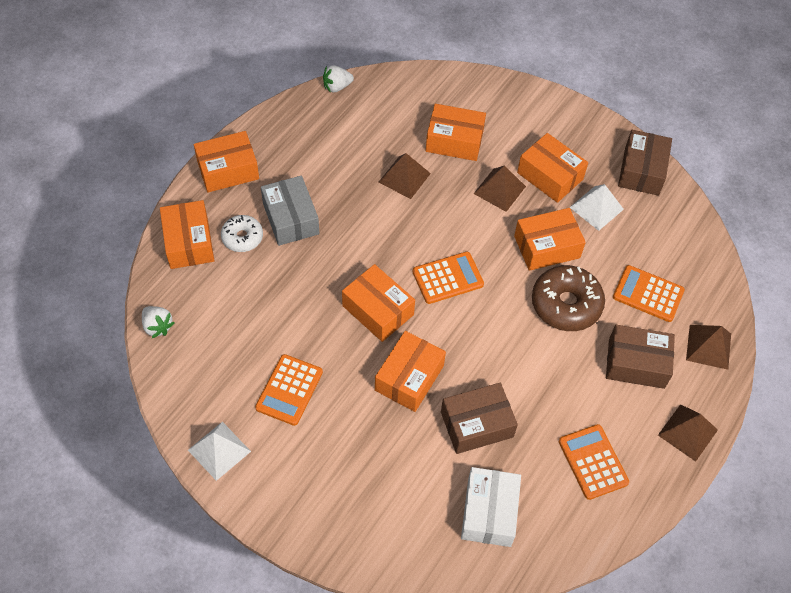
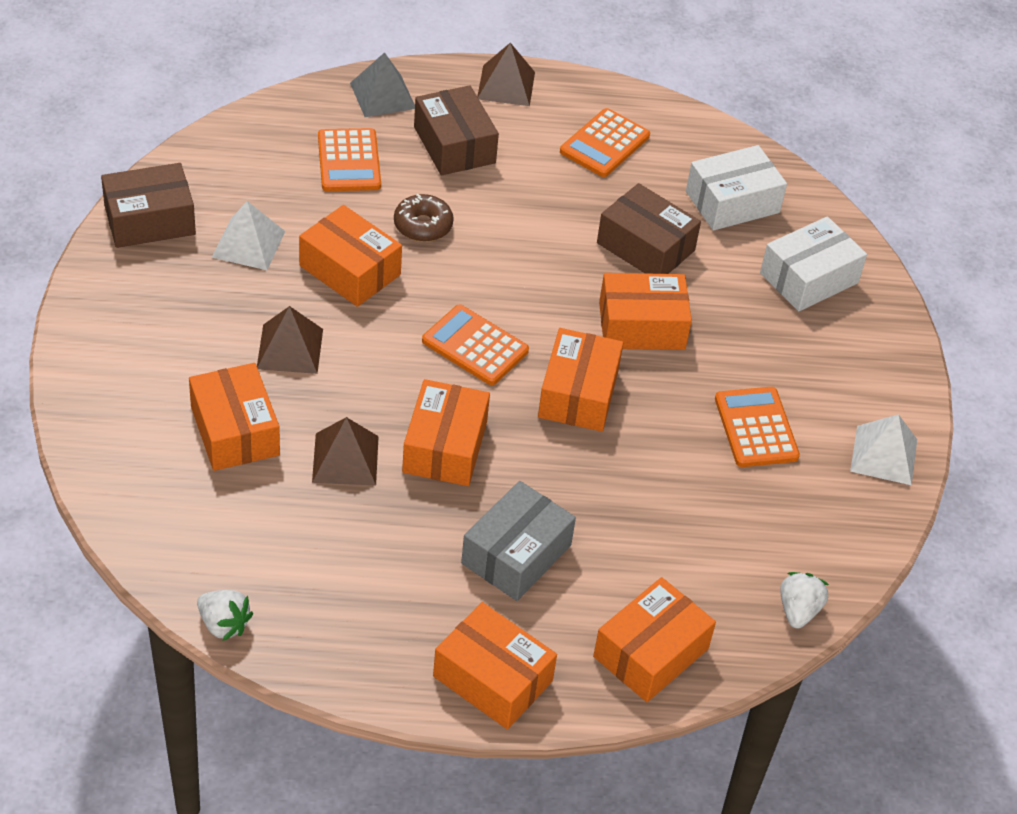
camera: 125 degrees left, 10 degrees down
(242, 237) = (591, 593): white donut -> none
(289, 390) = (756, 428): orange calculator -> orange calculator turned 90 degrees counterclockwise
(388, 513) = (809, 278): none -> white box
(550, 176) = (226, 306): orange box -> orange box (445, 447)
(566, 304) = (423, 225): brown donut -> brown donut, size x0.60
(708, 347) = (383, 95): brown pyramid -> grey pyramid

